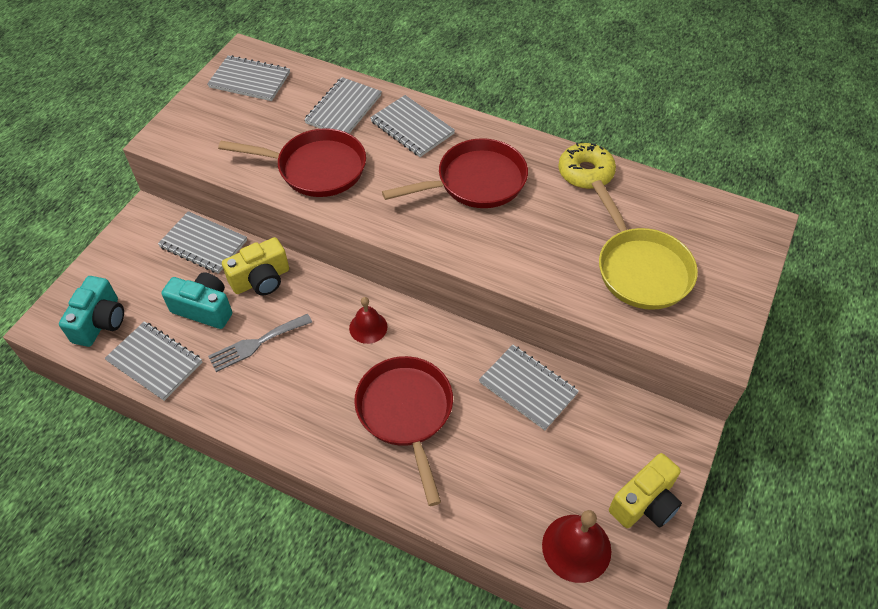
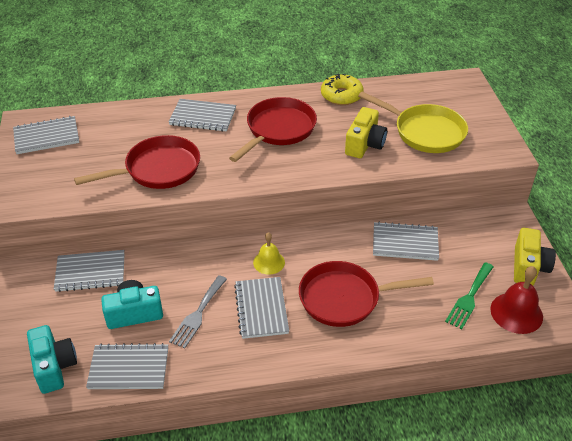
camera: 35 degrees left, 10 degrees down
(261, 280) = (161, 272): yellow camera -> yellow camera (364, 144)
(344, 109) = (141, 126): grey notebook -> grey notebook (261, 309)
(368, 327) = (269, 262): red bell -> yellow bell
(406, 413) = (344, 298): red pan -> red pan turned 45 degrees counterclockwise
(539, 496) = (469, 298): none -> green fork

